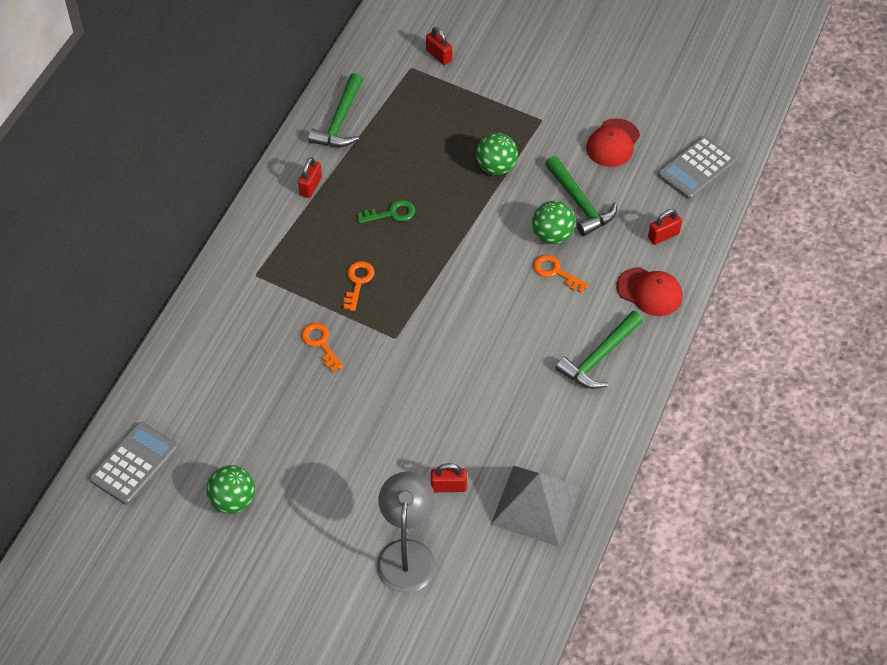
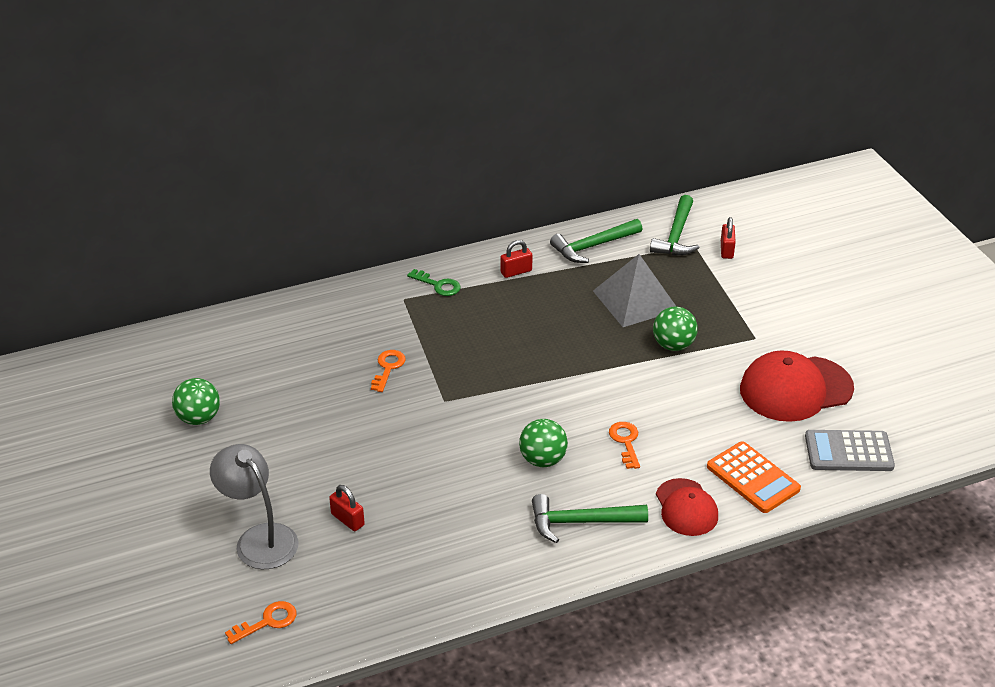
camera: 45 degrees right, 15 degrees down
(134, 464) = (173, 352): grey calculator -> none
(358, 282) = (467, 349): orange key -> orange key (267, 622)
(391, 213) = (551, 324): green key -> green key (438, 285)
(407, 553) = (259, 538): grey lamp -> grey lamp turned 90 degrees counterclockwise
(536, 505) = (392, 581): grey pyramid -> grey pyramid (635, 300)
(552, 235) = (657, 416): green ball -> green ball (542, 460)
(580, 203) = (710, 410): green hammer -> green hammer (676, 235)
(613, 143) = (795, 389): red cap -> red cap, size x1.64
(663, 236) = (753, 478): red padlock -> orange calculator

